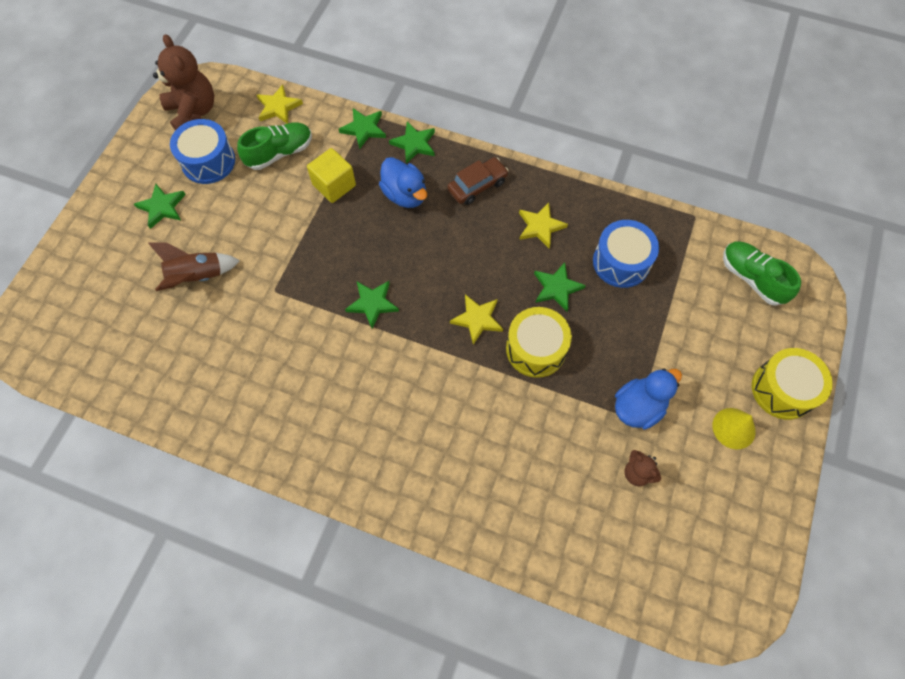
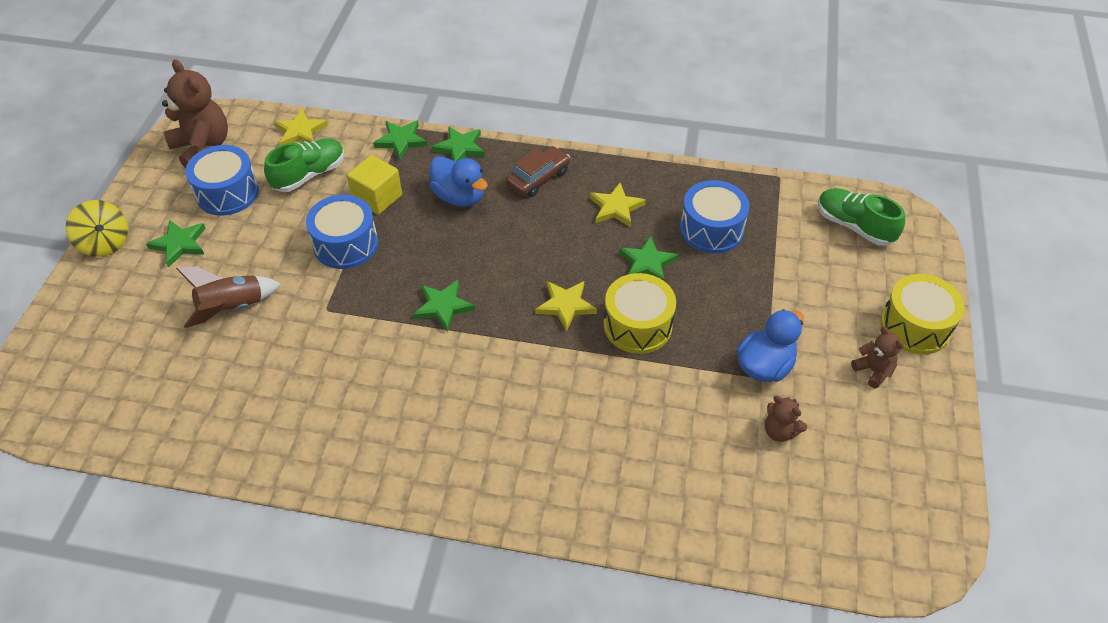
camera: 10 degrees left, 15 degrees down
(101, 197) = (105, 243): none -> yellow spinning top
(300, 228) = (346, 244): none -> blue drum
(733, 428) = (873, 371): yellow cone -> brown teddy bear

